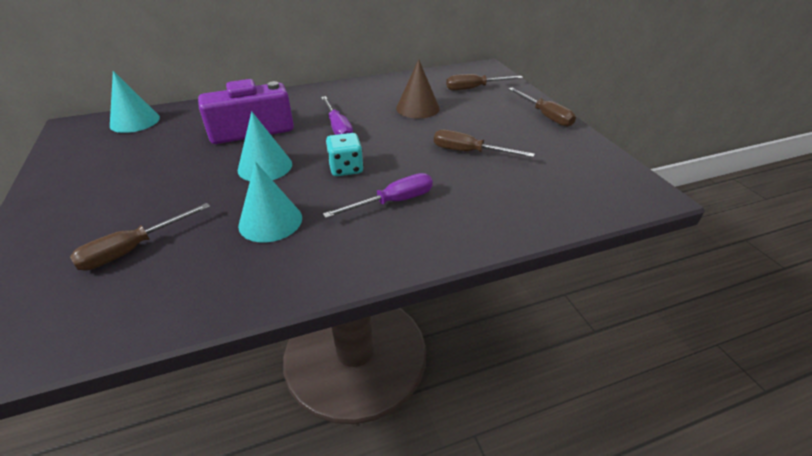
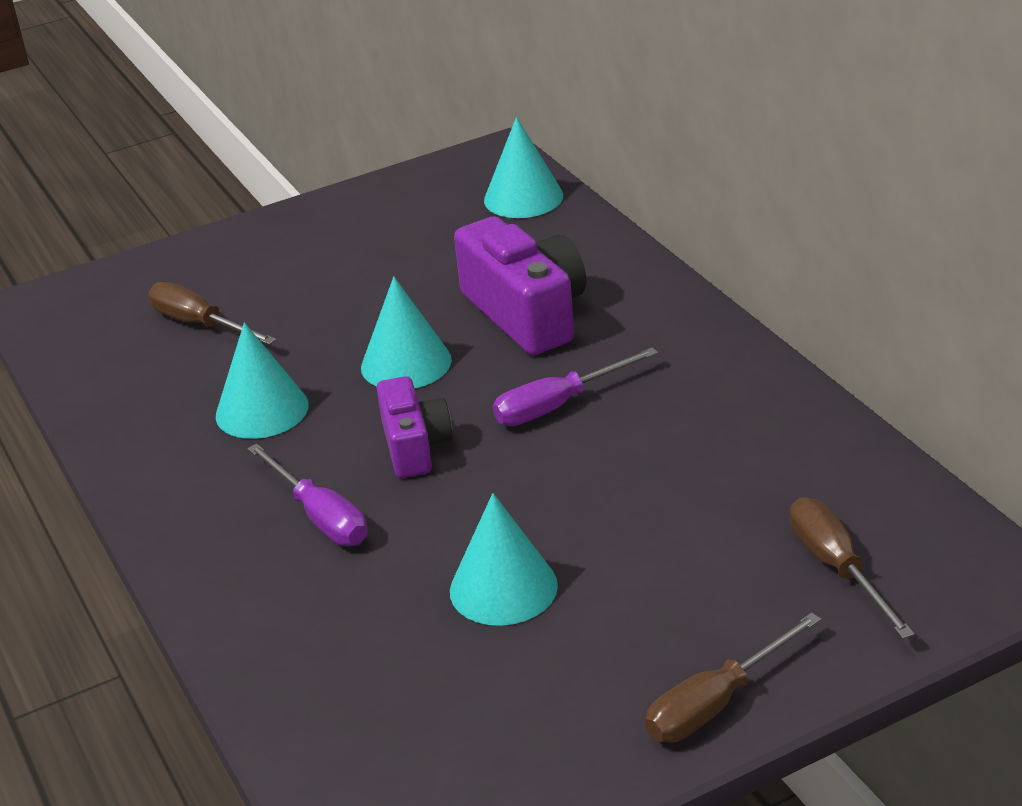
camera: 85 degrees right, 5 degrees down
(346, 168) = (414, 446): turquoise dice -> purple camera
(417, 108) = (685, 491): brown cone -> none
(469, 152) = (503, 588): brown screwdriver -> turquoise cone

